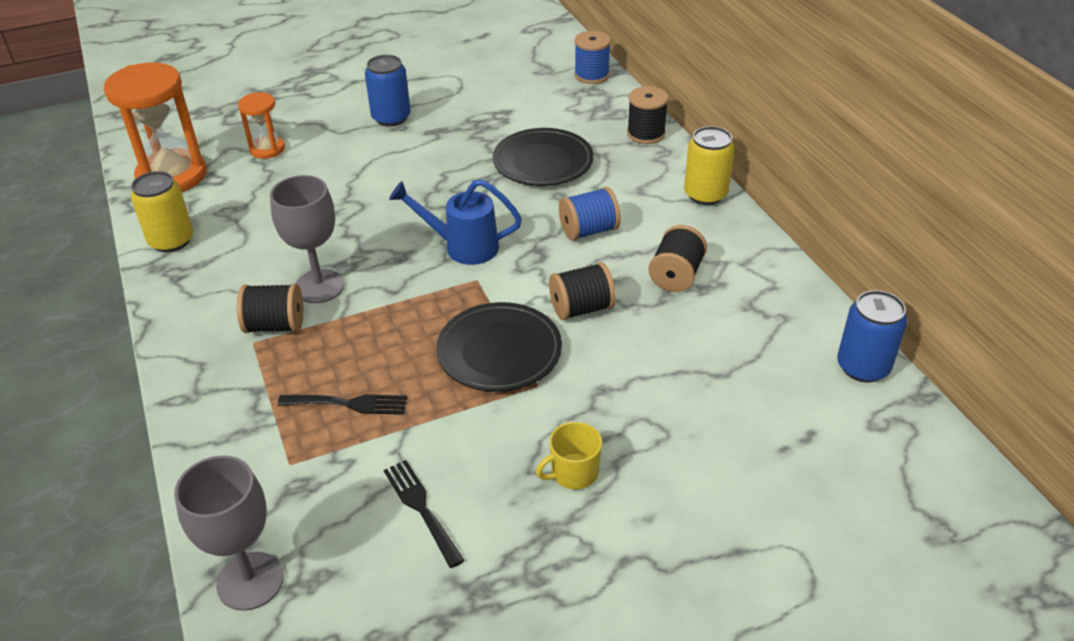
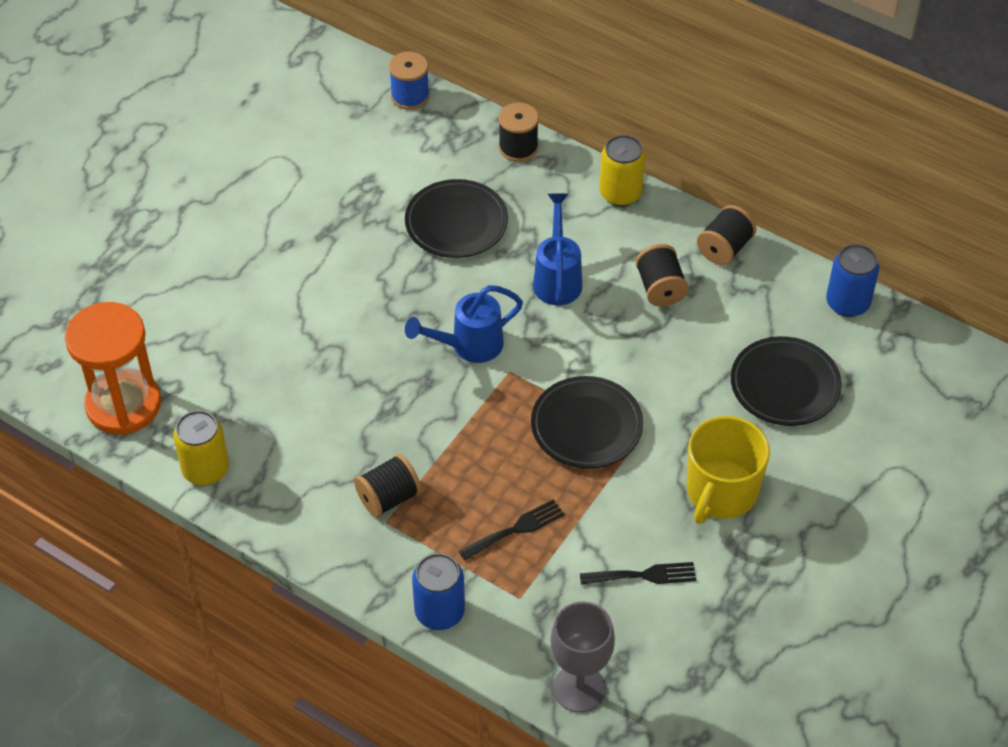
camera: 35 degrees left, 10 degrees up
(267, 149) = (183, 330): orange hourglass -> none
(319, 286) = (387, 444): grey goblet -> none
(391, 118) = (267, 237): blue can -> blue can (439, 612)
(421, 508) = (643, 575): black fork -> black fork turned 150 degrees clockwise
(573, 473) = (721, 492): yellow mug -> yellow mug, size x1.89
(581, 308) = (614, 356): black spool -> black spool (724, 248)
(589, 231) = (557, 278): blue spool -> blue watering can
(730, 408) = (784, 385): none -> black plate

